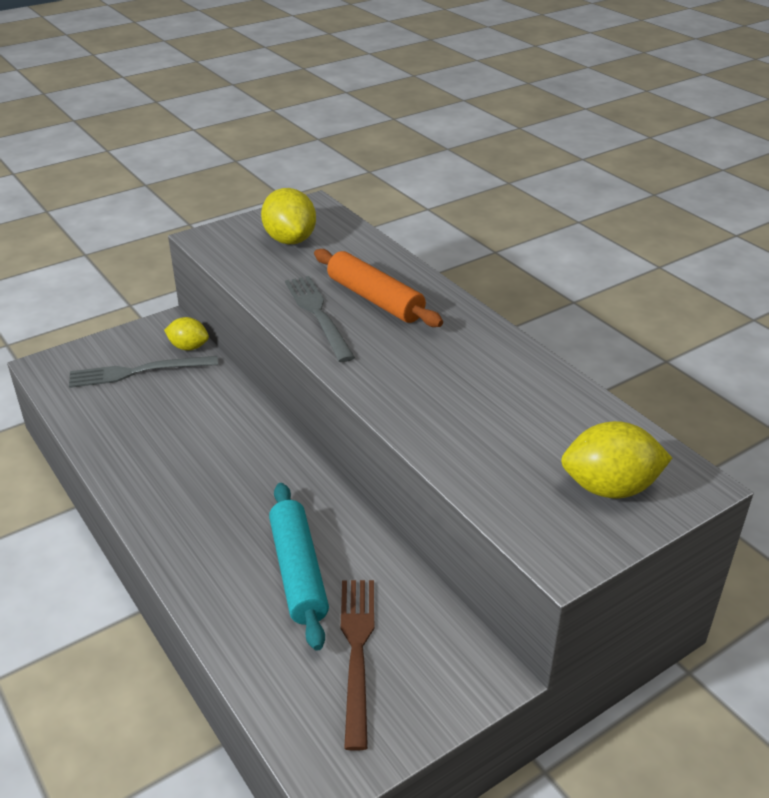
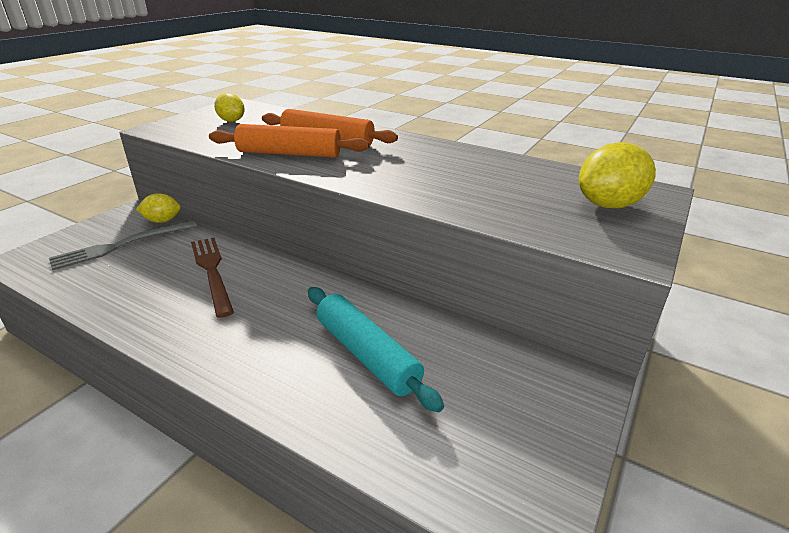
camera: 25 degrees left, 5 degrees down
(290, 240) = (231, 121): yellow lemon -> yellow lemon, size x0.62
(318, 315) = (289, 154): grey fork -> orange rolling pin
(357, 652) = (468, 403): brown fork -> brown fork (212, 272)

